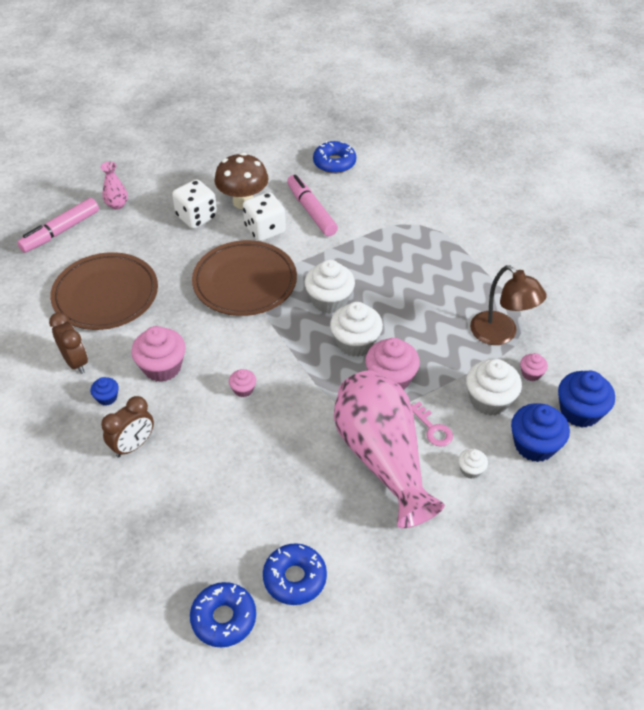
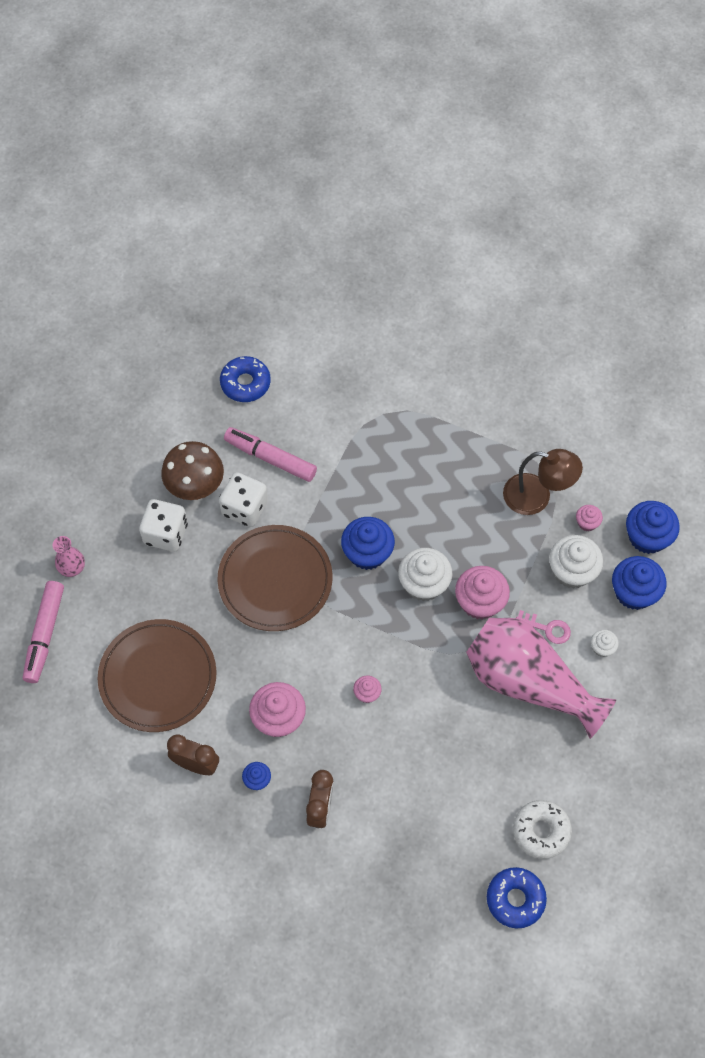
camera: 35 degrees left, 15 degrees up
(295, 578) = (541, 831): blue donut -> white donut
(329, 300) = (367, 553): white cupcake -> blue cupcake

